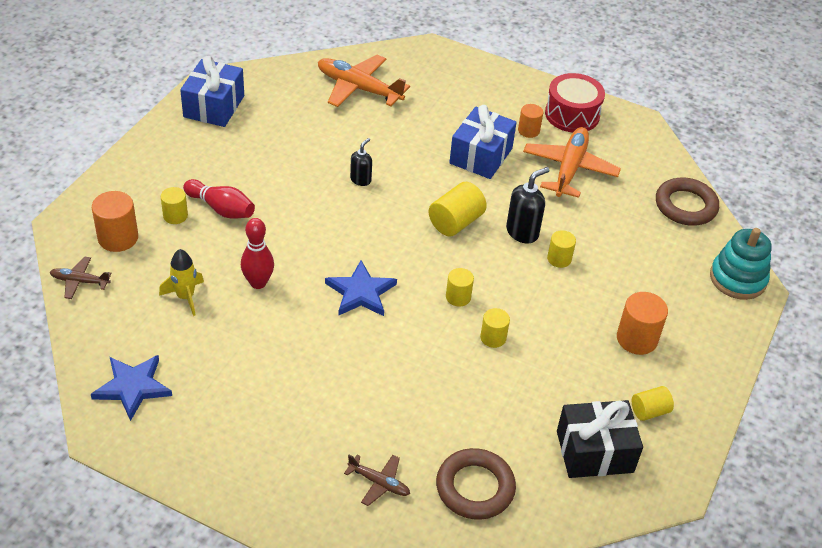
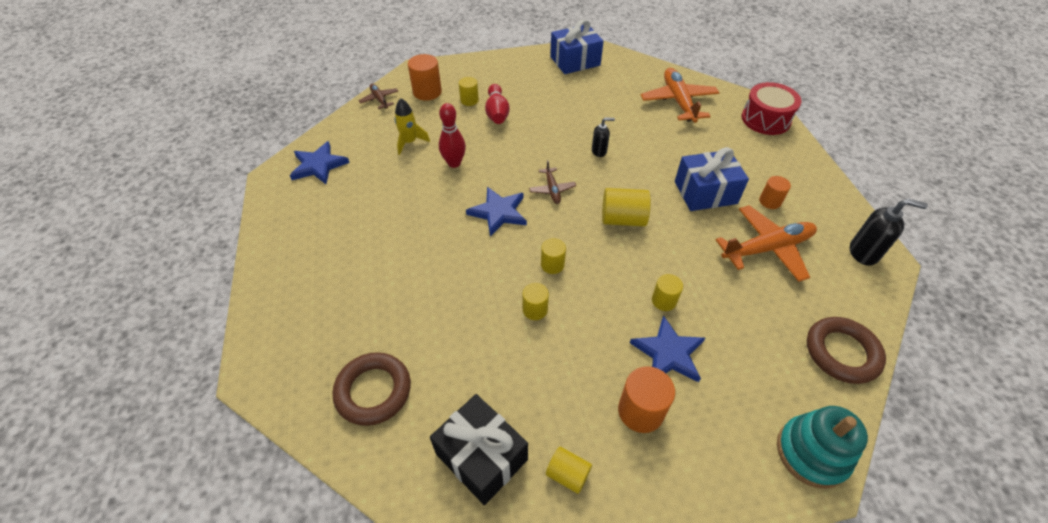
camera: 55 degrees right, 5 degrees up
(379, 483) = (333, 328): brown plane -> brown plane (552, 189)
(522, 232) = (662, 261): black soap dispenser -> black soap dispenser (864, 253)
(572, 114) = (826, 215): red drum -> red drum (765, 119)
(605, 290) = (668, 353): none -> blue star

